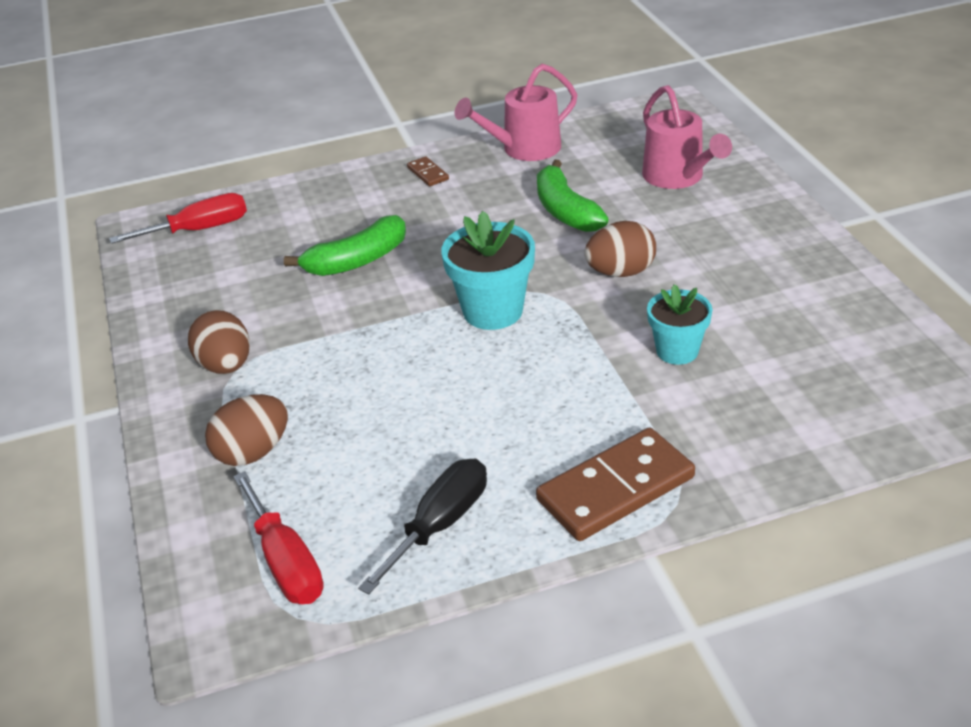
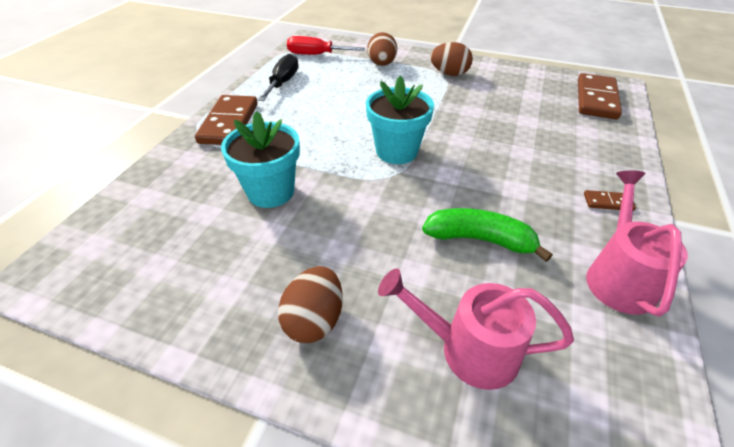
camera: 125 degrees right, 5 degrees up
(199, 230) = (596, 99): red screwdriver -> brown domino
(357, 261) = (505, 131): green banana -> none
(440, 524) = (283, 83): black screwdriver -> black screwdriver turned 150 degrees counterclockwise
(620, 272) = (370, 218): brown egg -> brown egg (314, 320)
(677, 351) = (271, 192): turquoise flower pot -> turquoise flower pot, size x1.52

